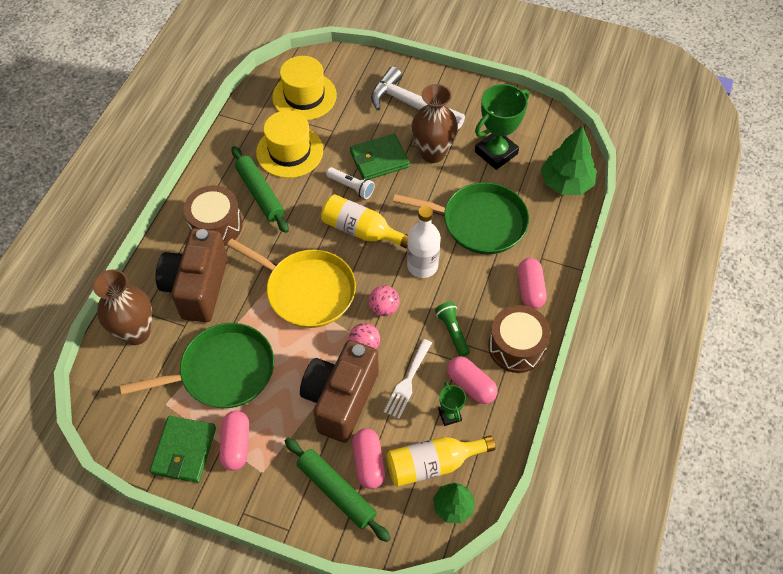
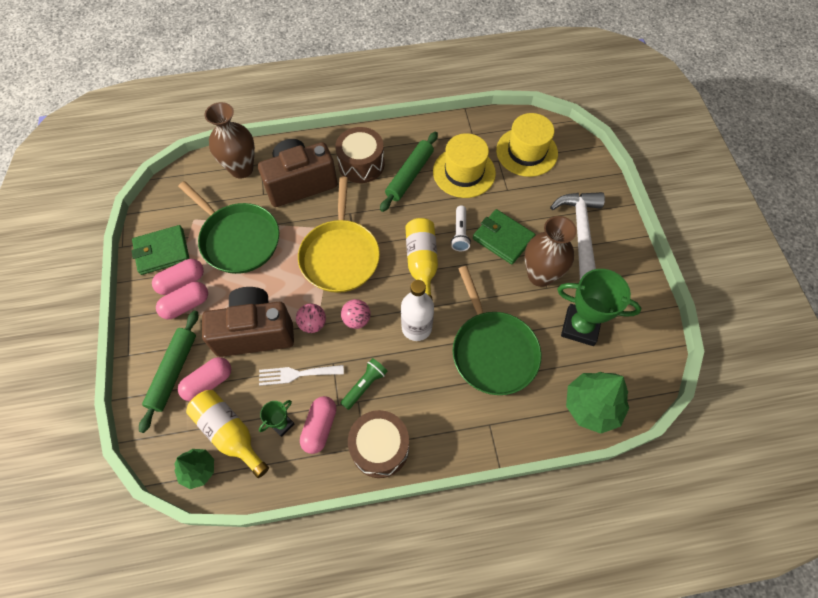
camera: 60 degrees right, 5 degrees up
(530, 289) = (448, 430): pink capsule -> pink capsule (186, 305)

